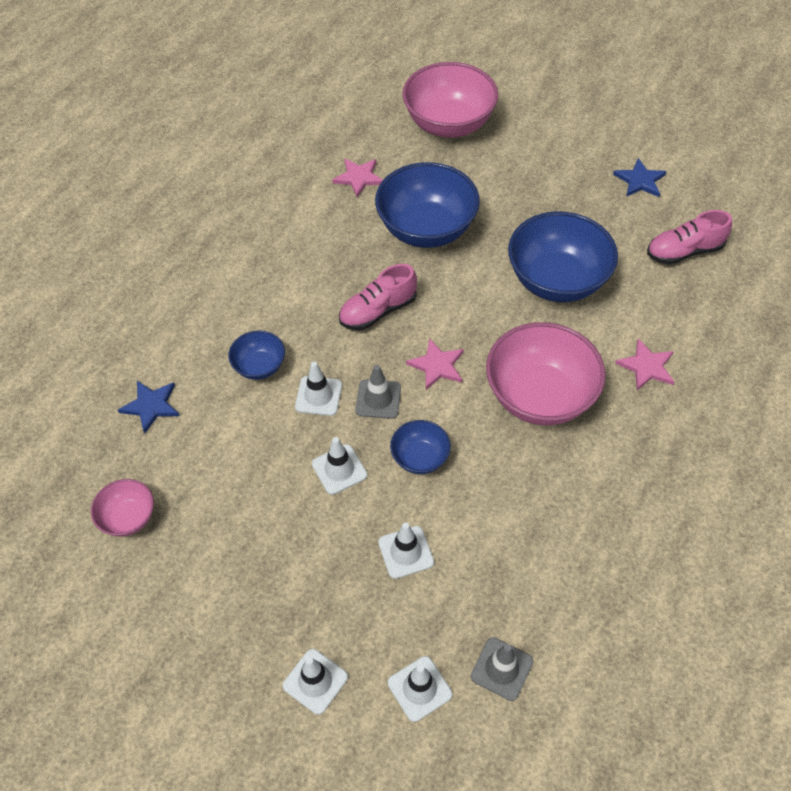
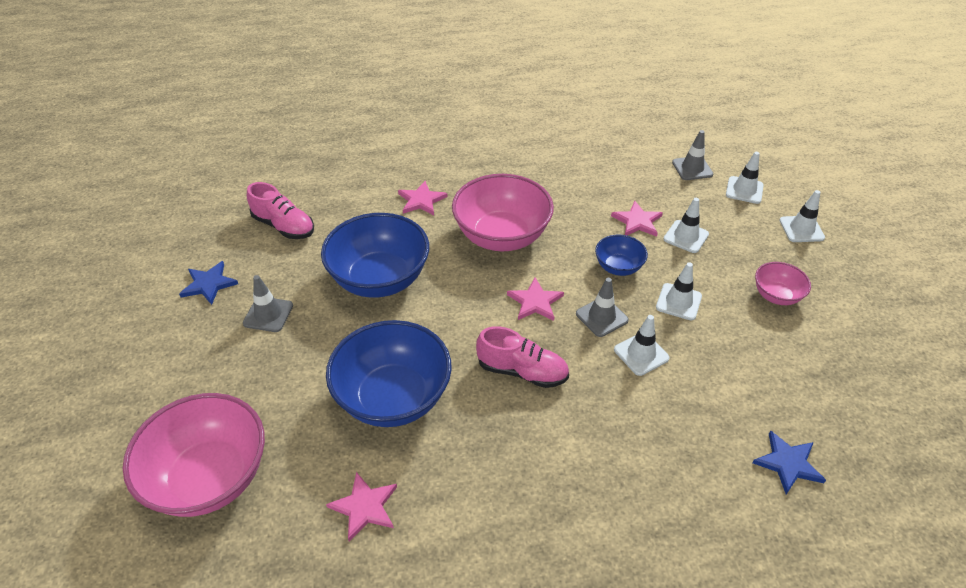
camera: 130 degrees left, 10 degrees down
(128, 517) = (868, 395): pink bowl -> pink bowl (776, 295)
(259, 366) = (663, 414): blue bowl -> none
(464, 527) = (637, 221): none -> pink star
(573, 200) = (268, 314): none -> grey traffic cone

